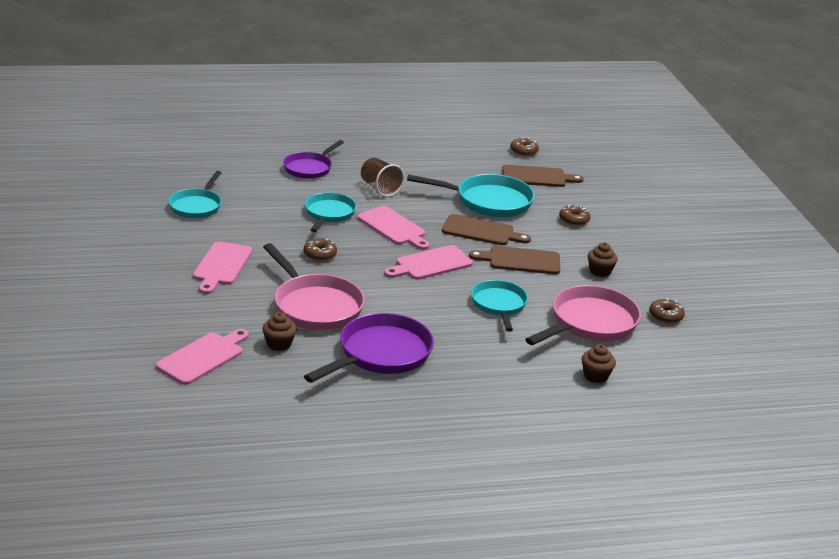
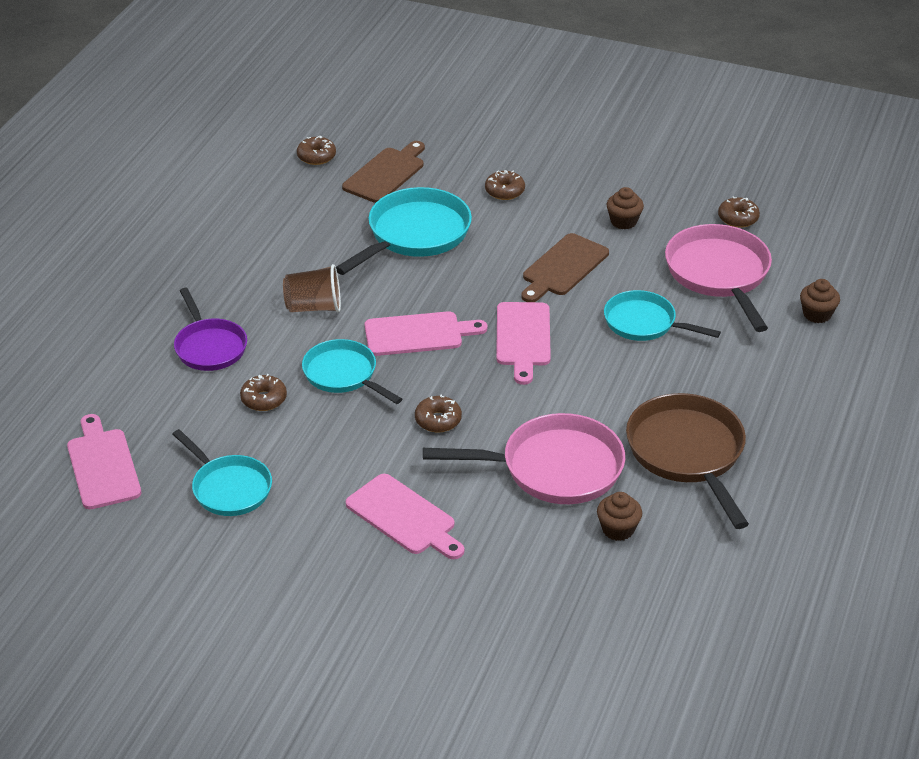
camera: 55 degrees left, 10 degrees up
(203, 357) = (607, 606): pink cutting board -> pink cutting board (103, 465)
(281, 196) = (264, 399): none -> brown donut
(380, 354) = (687, 453): purple pan -> brown pan
(481, 231) = (478, 269): brown cutting board -> none

